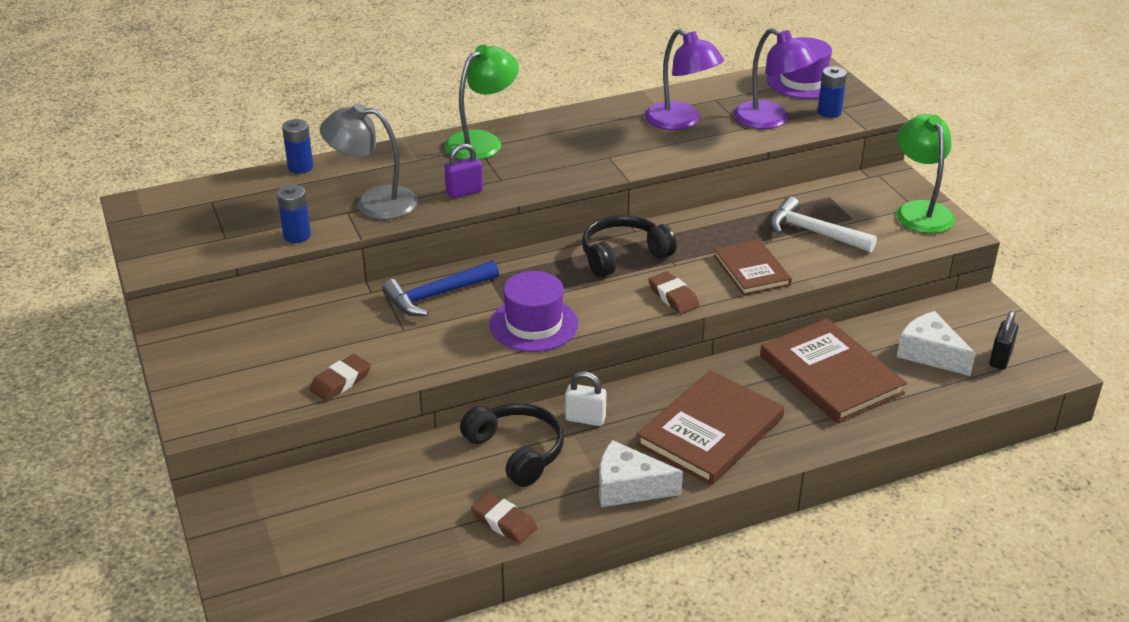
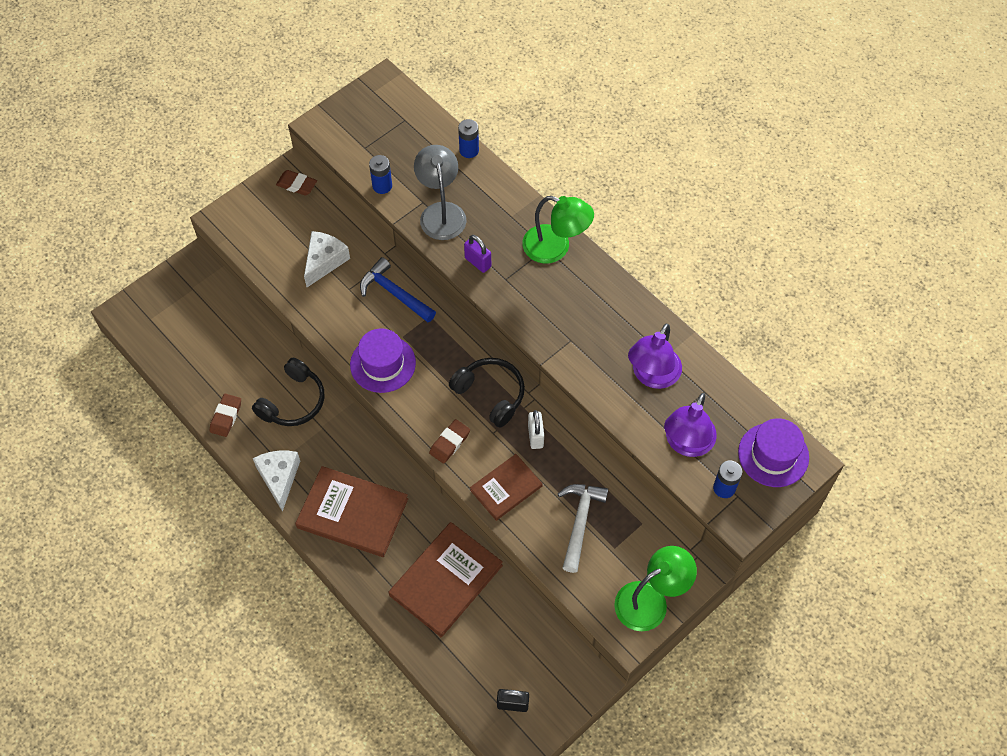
camera: 70 degrees right, 25 degrees up
(340, 381) = (283, 276): brown eraser -> brown eraser (297, 185)
(585, 419) = (339, 431): white padlock -> white padlock (535, 436)
(930, 353) = (499, 649): white cheese -> white cheese (324, 261)

